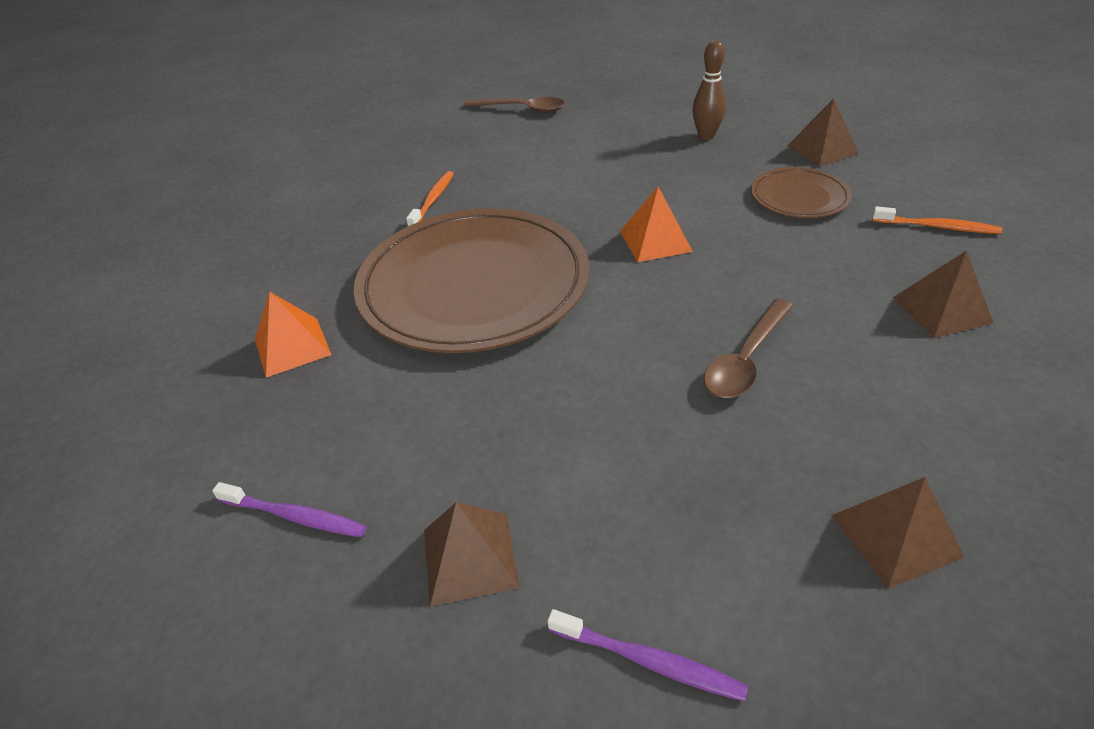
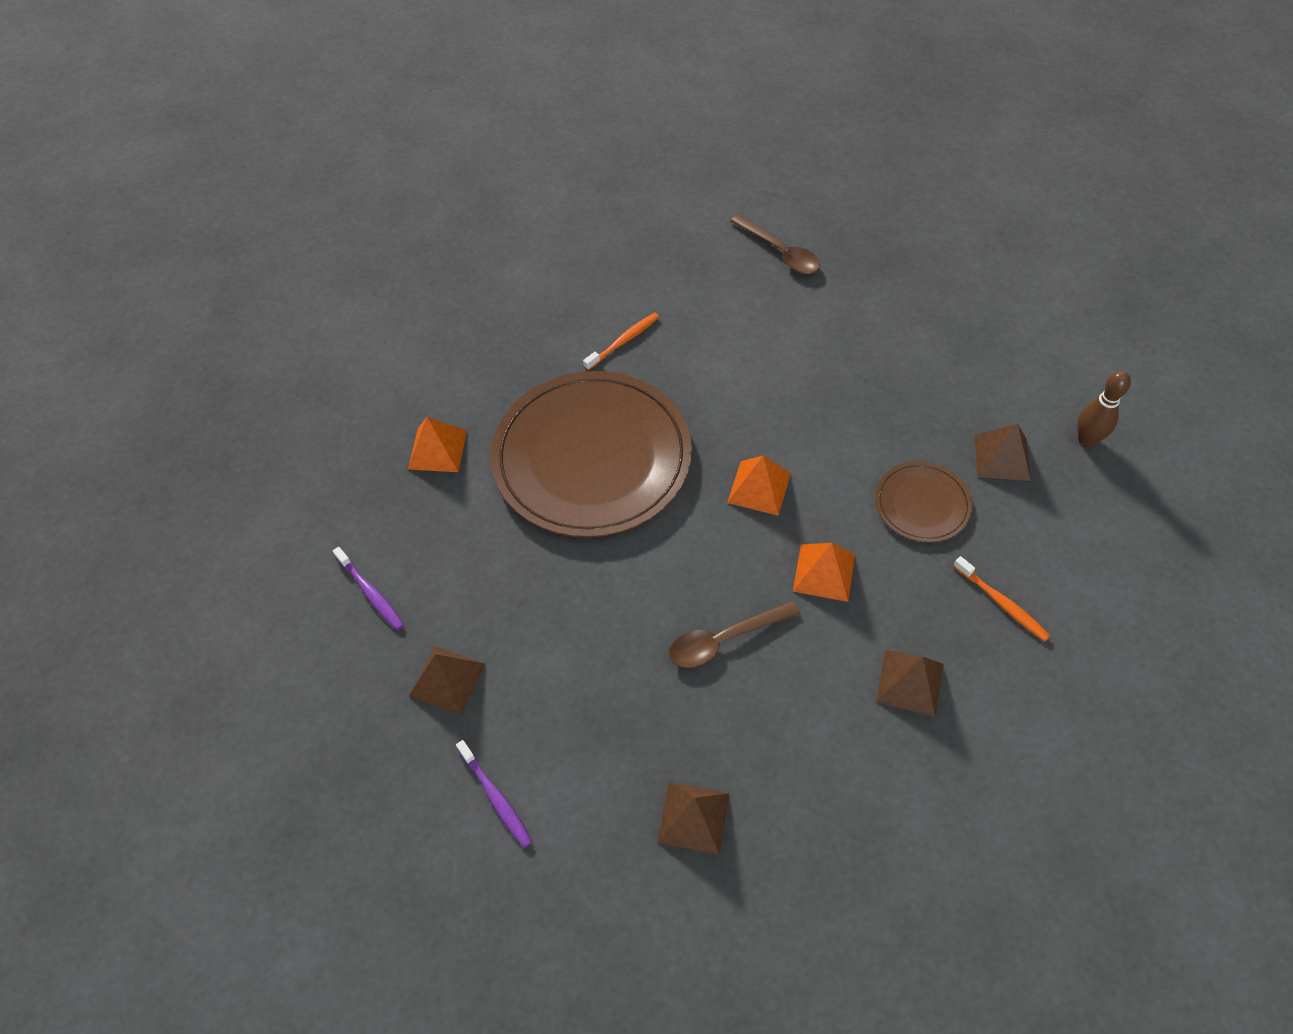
camera: 30 degrees right, 15 degrees up
(706, 136) = (914, 381): brown bowling pin -> brown bowling pin (1086, 439)
(776, 270) = (824, 572): none -> orange pyramid

